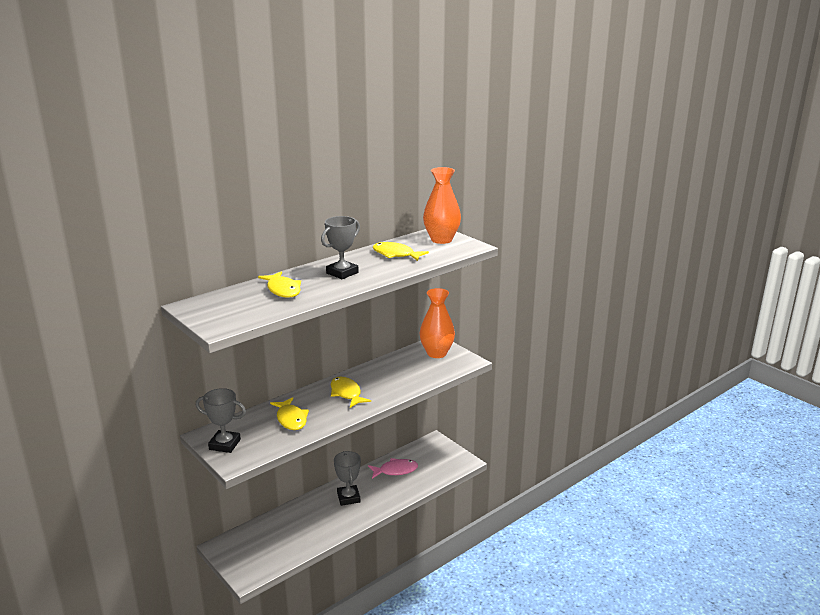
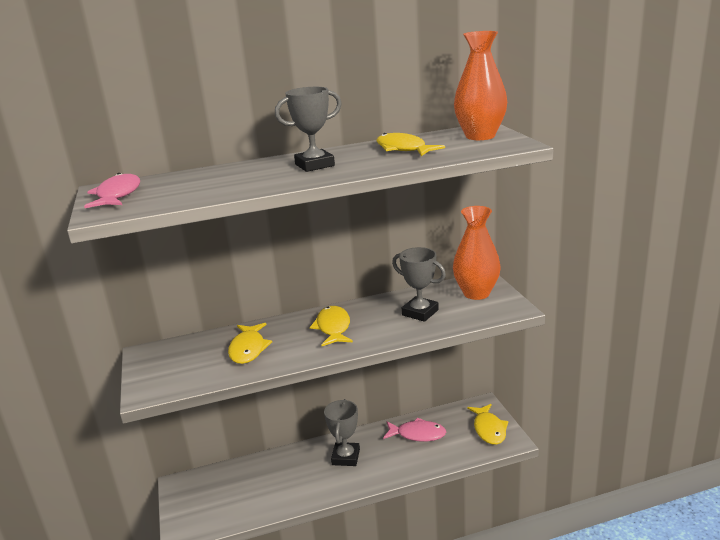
camera: 25 degrees right, 0 degrees up
(211, 311) = (117, 195): none -> pink fish
(224, 444) = (155, 367): grey trophy -> grey trophy (420, 312)
(283, 290) = (224, 179): yellow fish -> yellow fish (489, 429)

